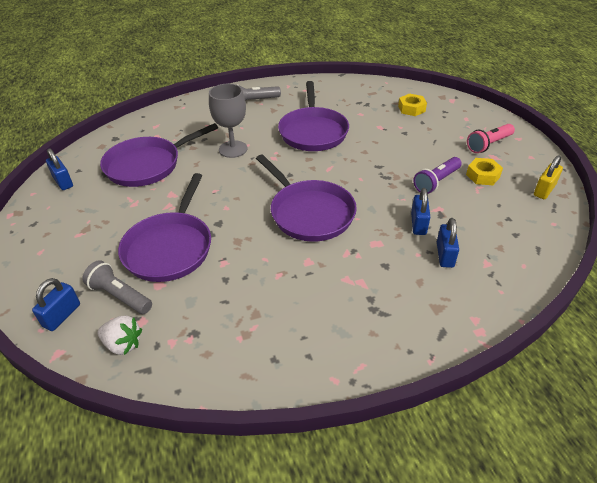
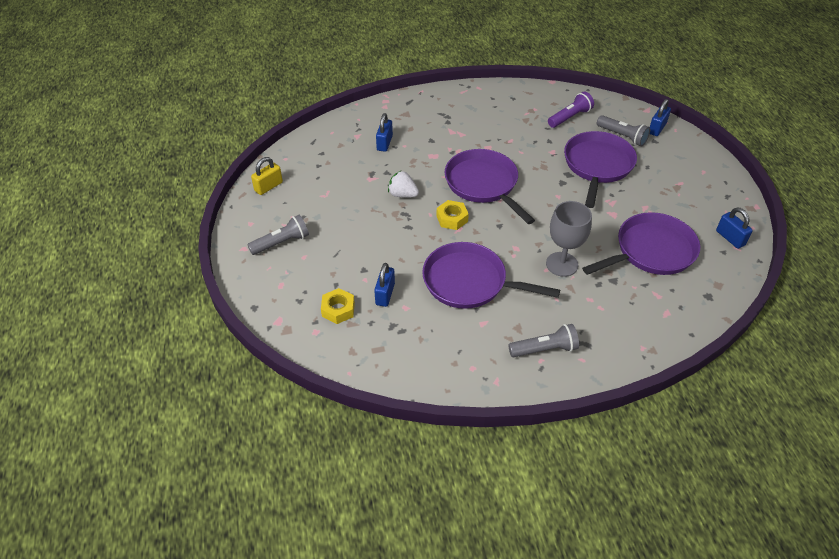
camera: 175 degrees left, 5 degrees up
(123, 344) = (607, 111): white strawberry -> white strawberry (402, 194)
(313, 131) = (469, 282): purple pan -> purple pan turned 75 degrees counterclockwise
(418, 224) = (394, 167): blue padlock -> blue padlock (385, 294)
(436, 182) = (360, 204): purple flashlight -> purple flashlight (570, 117)
(482, 176) = (313, 206): yellow nut -> yellow nut (452, 218)
(488, 144) = (281, 243): pink flashlight -> grey flashlight

